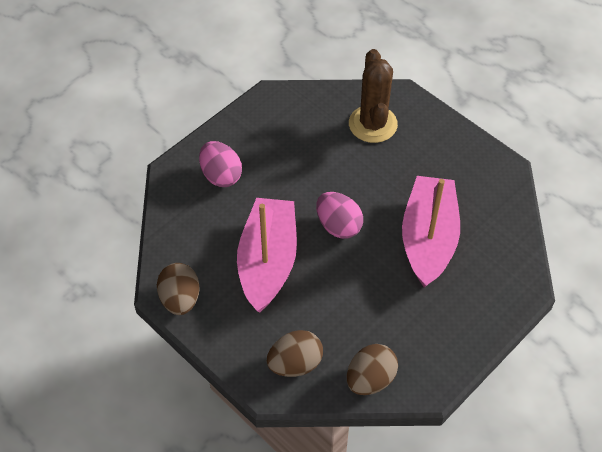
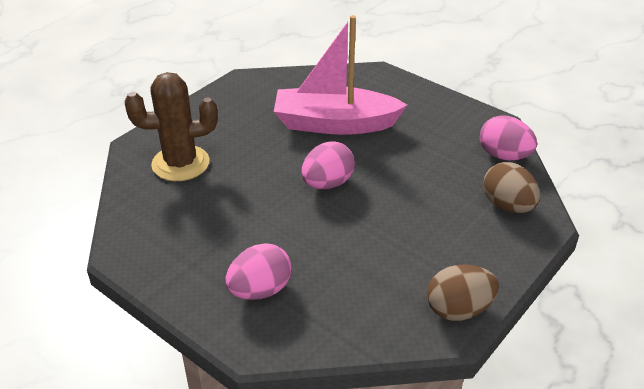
camera: 95 degrees left, 15 degrees down
(268, 262) = (386, 235): pink boat -> none
(370, 379) = (504, 156): brown egg -> pink egg

